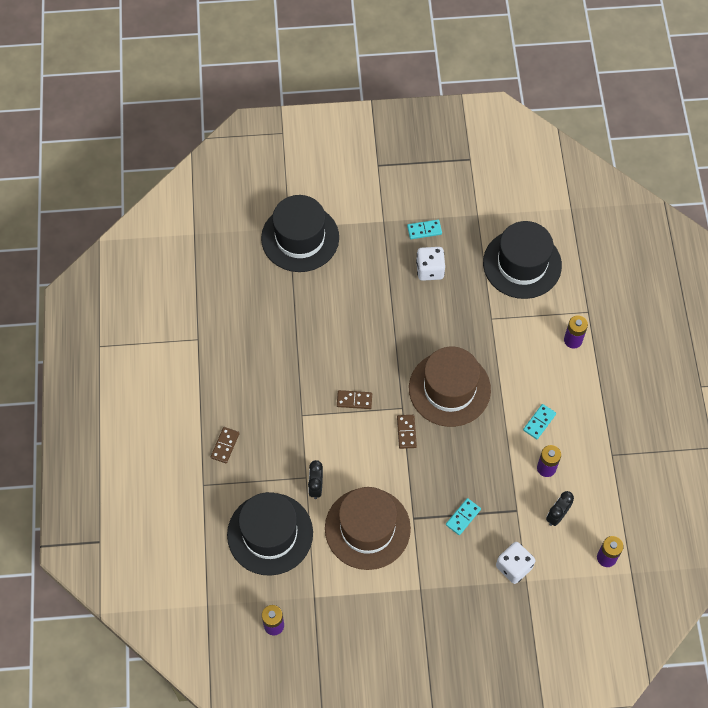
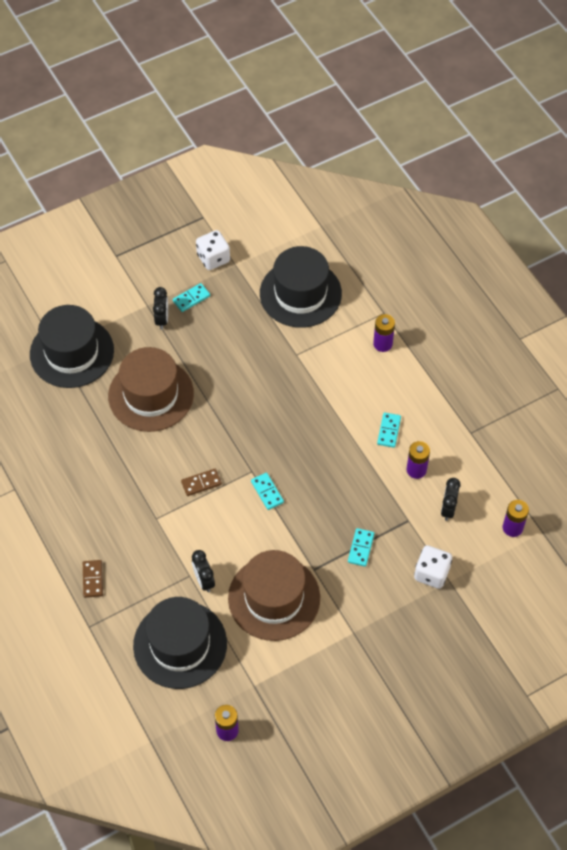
camera: 25 degrees left, 5 degrees down
(390, 239) = (162, 319): none -> black clock
(406, 432) = (267, 492): brown domino -> turquoise domino
(430, 270) = (215, 333): white dice -> white dice (213, 258)
(449, 389) = (288, 435): brown hat -> brown hat (151, 395)

